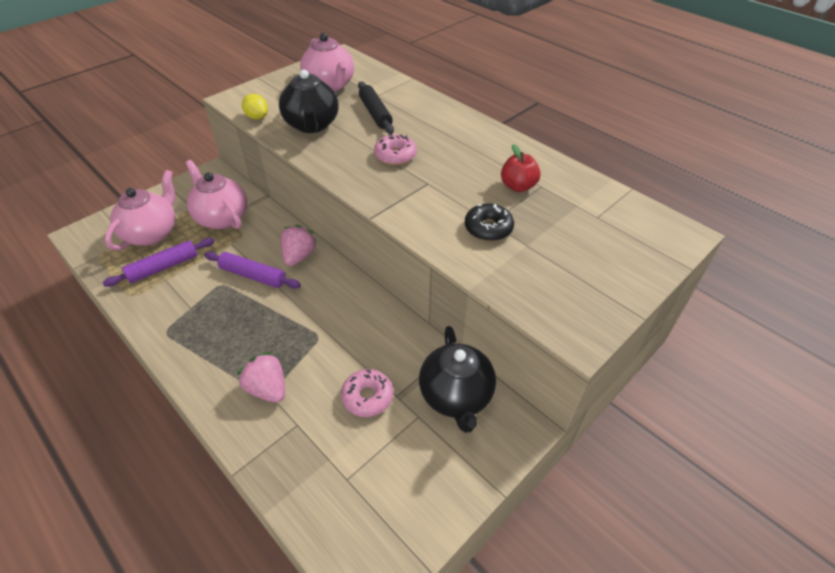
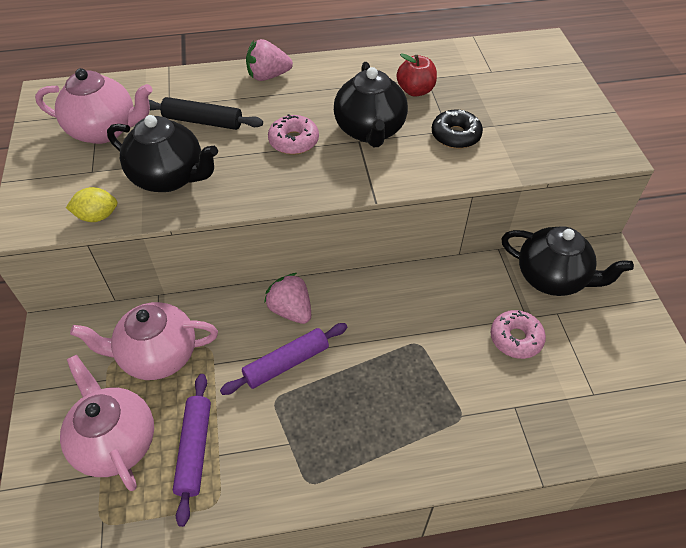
camera: 55 degrees left, 5 degrees up
(267, 389) = (457, 413): pink strawberry -> pink strawberry (268, 76)
(444, 183) = (370, 131): none -> black teapot

